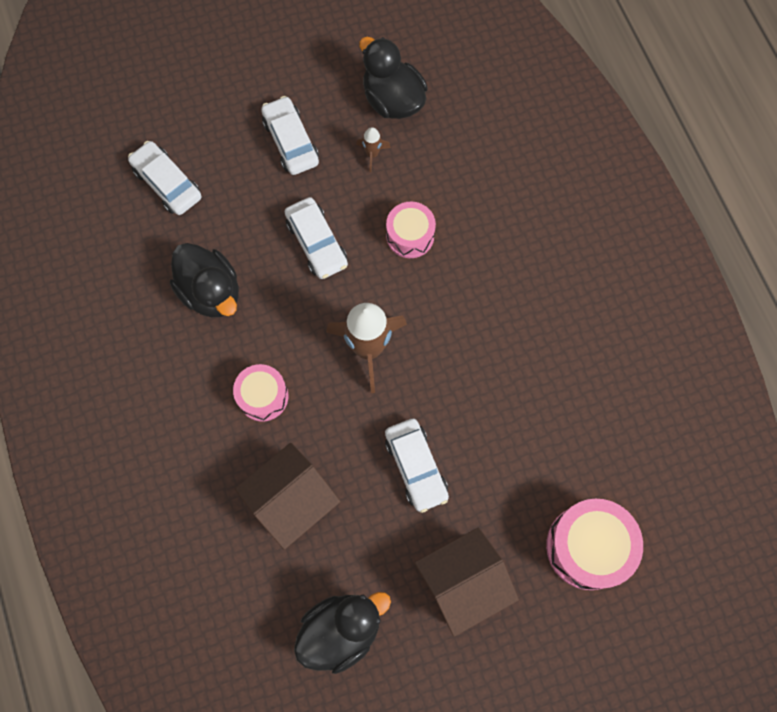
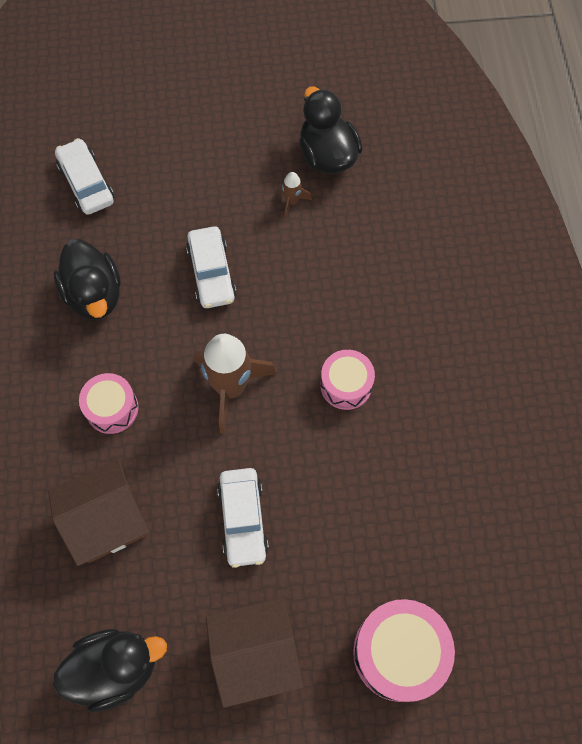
camera: 15 degrees right, 5 degrees down
(291, 141) = (216, 172): white car -> none
(410, 236) = (306, 288): pink drum -> pink drum (346, 385)

